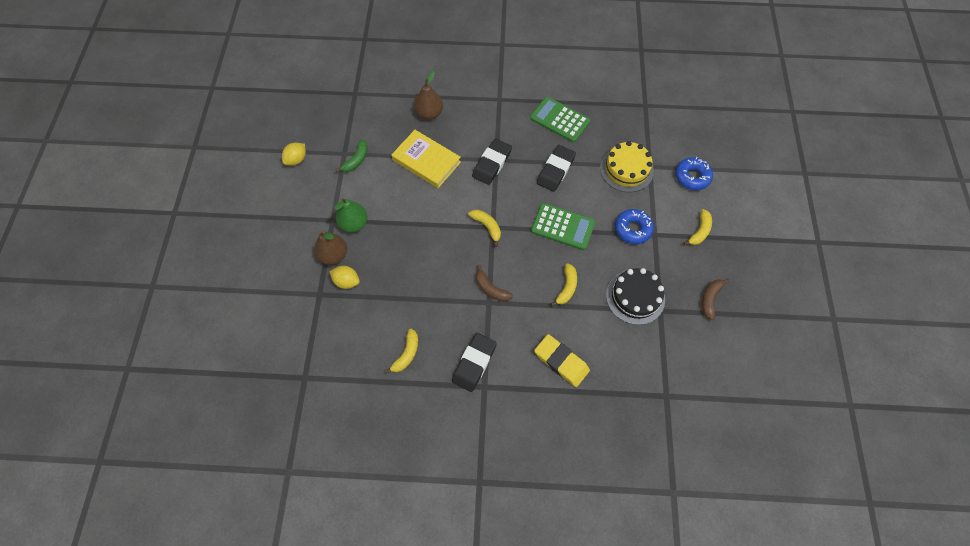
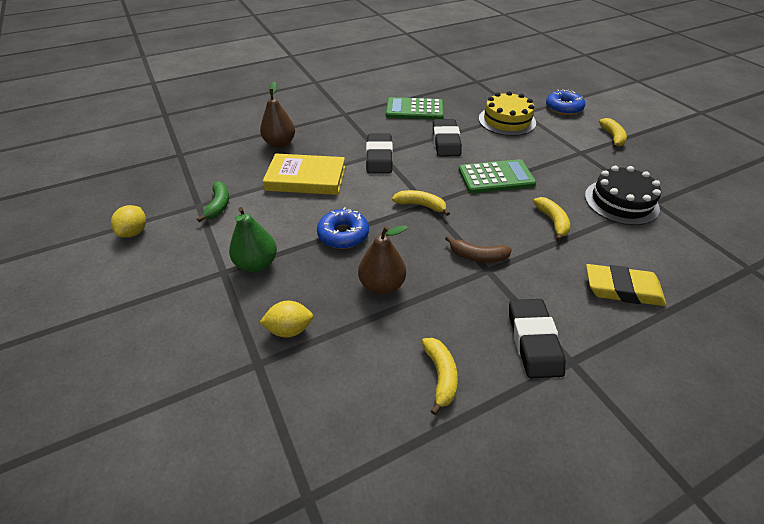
camera: 30 degrees left, 20 degrees down
(334, 255) = (250, 308): brown pear -> brown pear (382, 285)
(632, 229) = (559, 156): blue donut -> blue donut (343, 234)
(710, 299) = (681, 177): brown banana -> none

